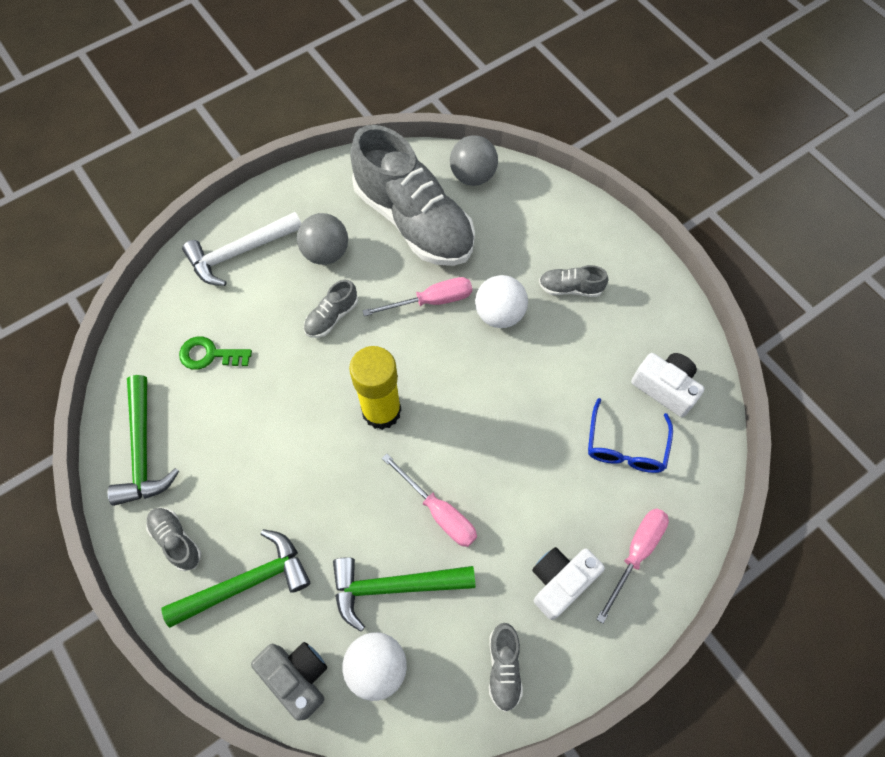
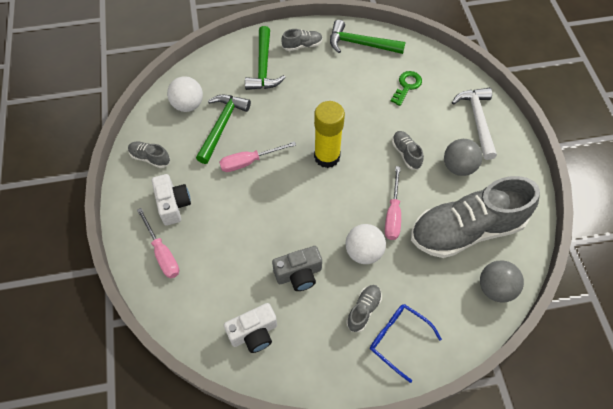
camera: 115 degrees right, 5 degrees down
(297, 677) = (205, 73): grey camera -> grey camera (299, 274)
(625, 446) = (228, 283): blue glasses -> blue glasses (398, 339)

